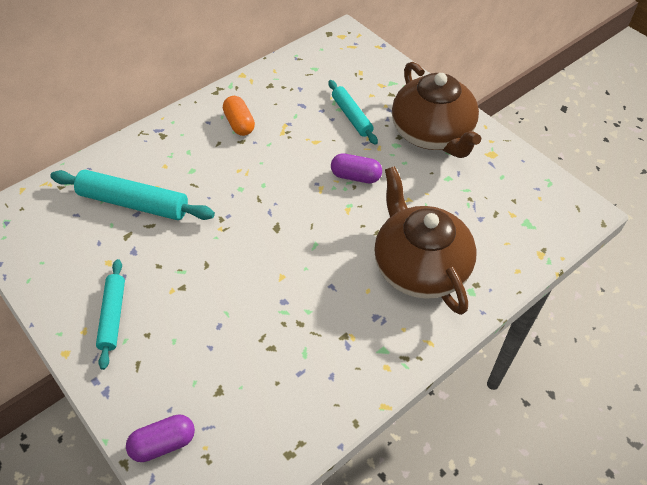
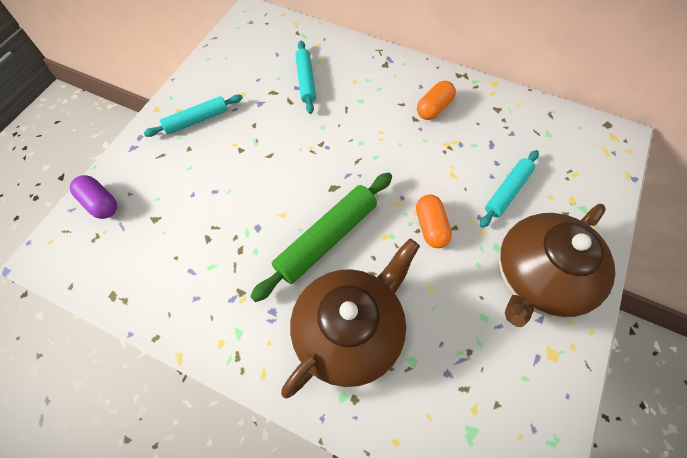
camera: 65 degrees right, 10 degrees up
(134, 203) = (306, 81): turquoise rolling pin -> turquoise rolling pin, size x0.63
(326, 251) = (326, 239): none -> green rolling pin
(355, 176) = (431, 227): purple capsule -> orange capsule

